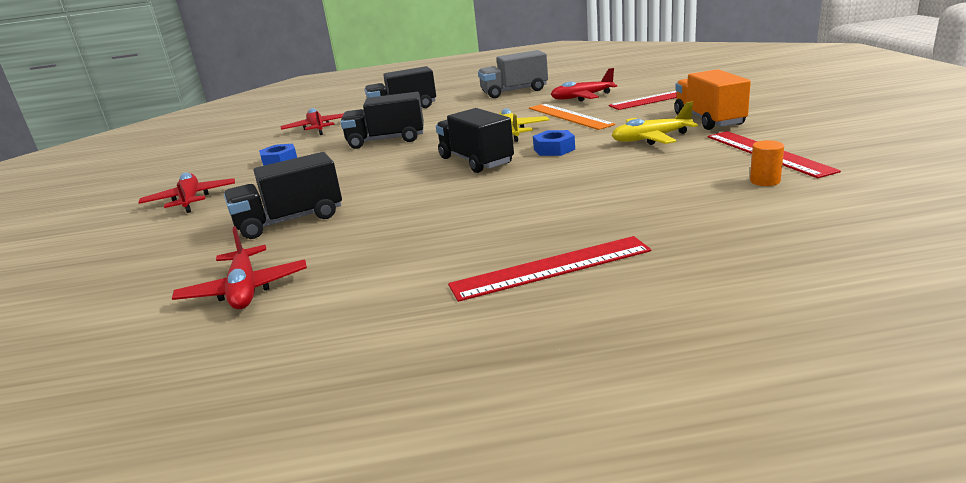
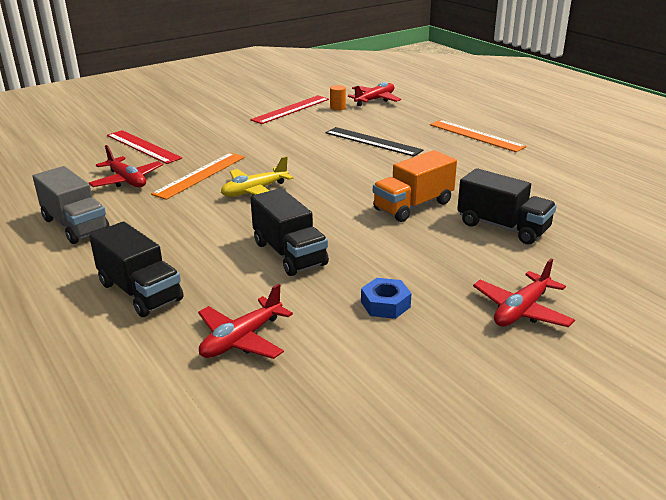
camera: 120 degrees left, 5 degrees up
(244, 289) = (588, 202): red plane -> red plane (375, 100)
(475, 161) = (337, 188): black truck -> none
(551, 268) = (476, 136): red ruler -> orange ruler
(554, 149) = (299, 165): blue nut -> none
(593, 189) = (373, 141): none -> black ruler
(651, 139) = (267, 138): yellow plane -> none
(708, 120) = (218, 127): orange truck -> orange truck (413, 206)

